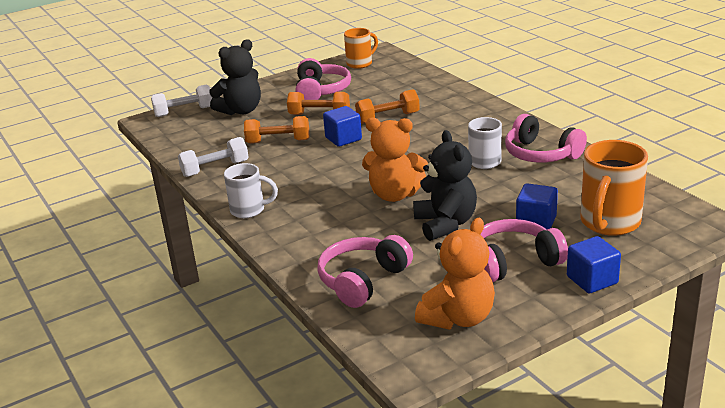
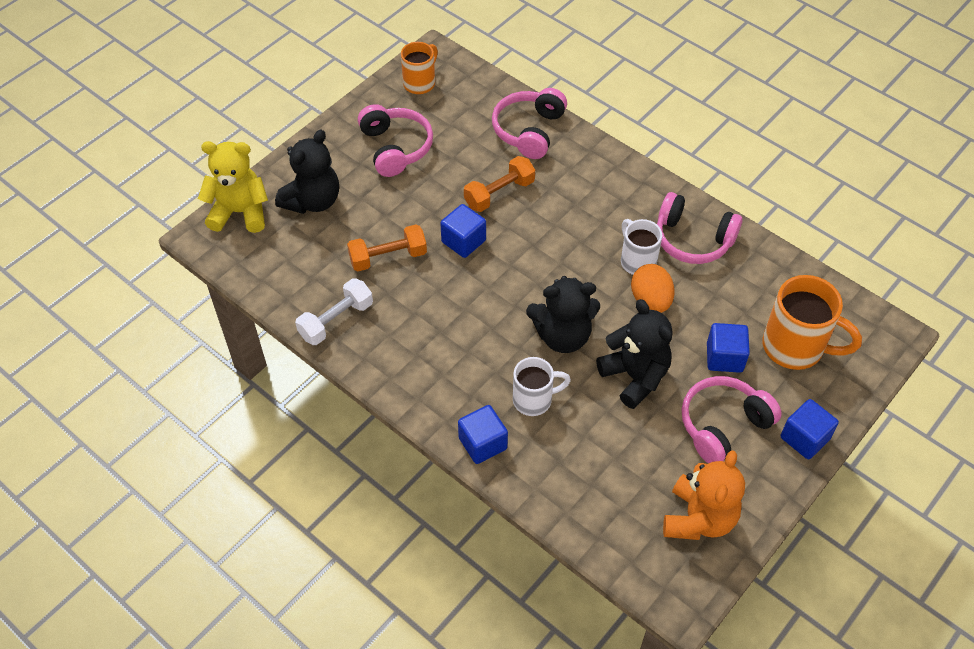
camera: 20 degrees left, 25 degrees up
(184, 112) = (240, 212): white dumbbell -> yellow teddy bear
(249, 210) = (412, 389): white mug -> white mug (534, 400)
(287, 246) = (482, 443): none -> blue cube
(319, 114) = (414, 197): orange dumbbell -> none
(362, 280) = (585, 482): pink headphones -> pink headphones (529, 131)
(394, 195) = (562, 336): orange teddy bear -> black teddy bear
(484, 183) = (650, 300): none -> orange egg
(609, 223) = (795, 347): orange mug -> orange mug turned 75 degrees counterclockwise

